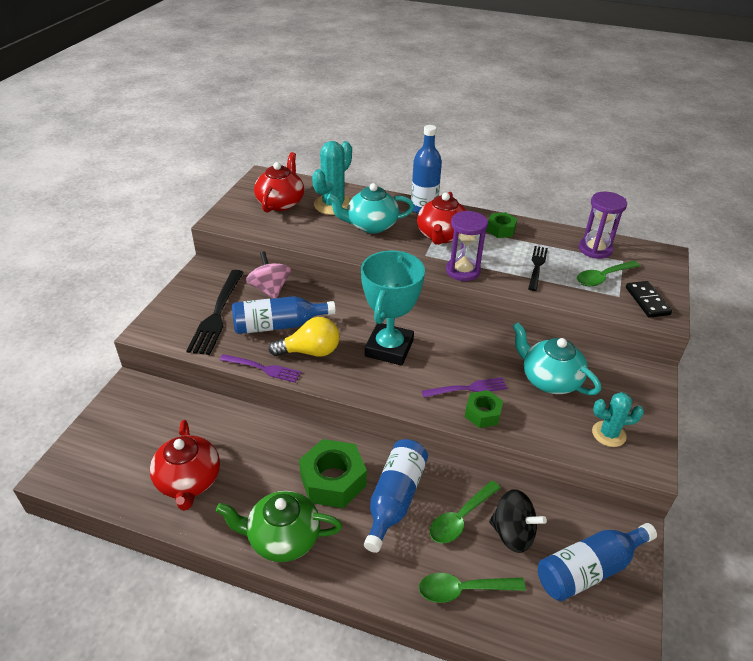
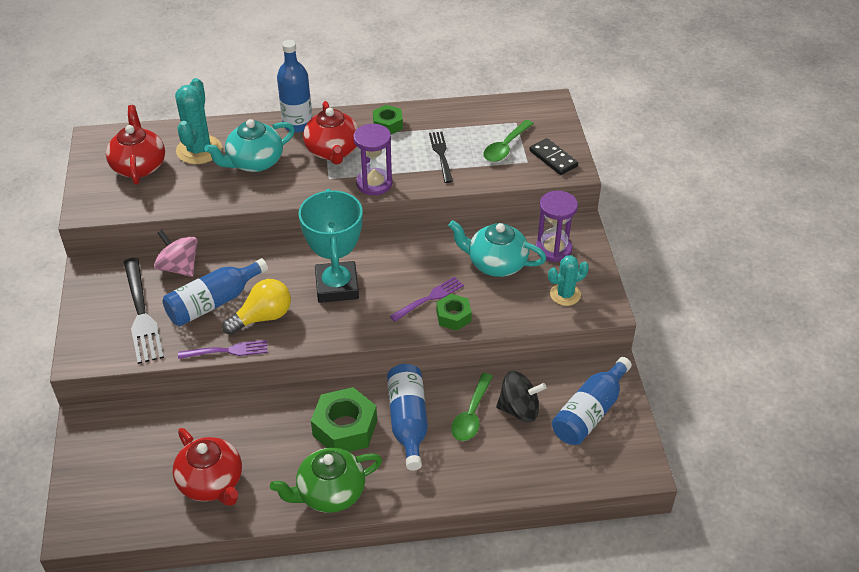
camera: 25 degrees left, 5 degrees up
(463, 590) = (501, 469): green spoon -> none
(595, 249) = (486, 118): purple hourglass -> purple hourglass (553, 249)

